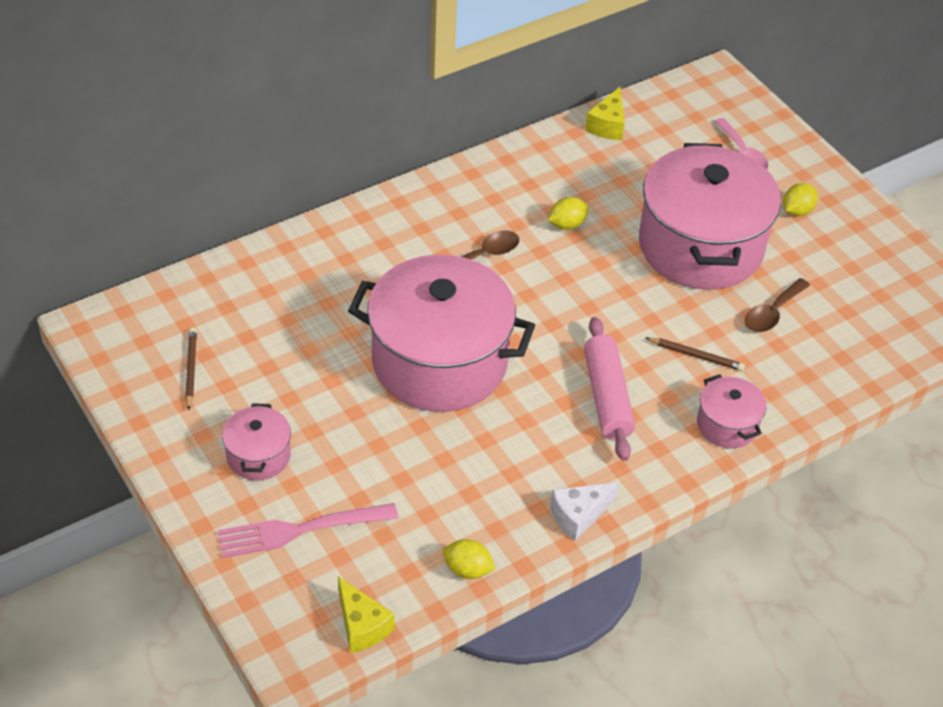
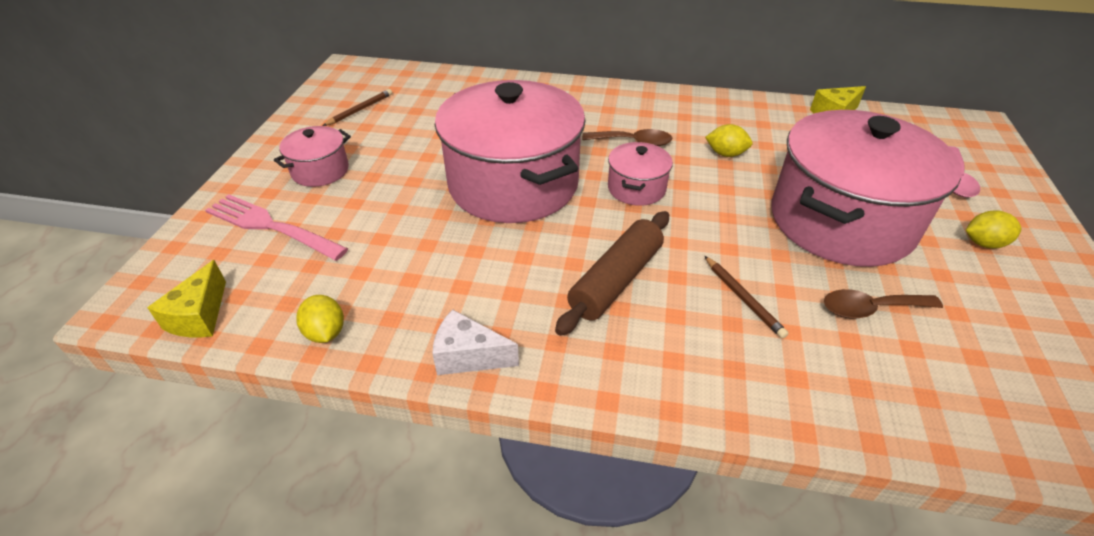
camera: 45 degrees right, 5 degrees down
(607, 397) = (616, 280): pink rolling pin -> brown rolling pin
(727, 425) = (711, 376): pink pot -> pink pot (636, 188)

